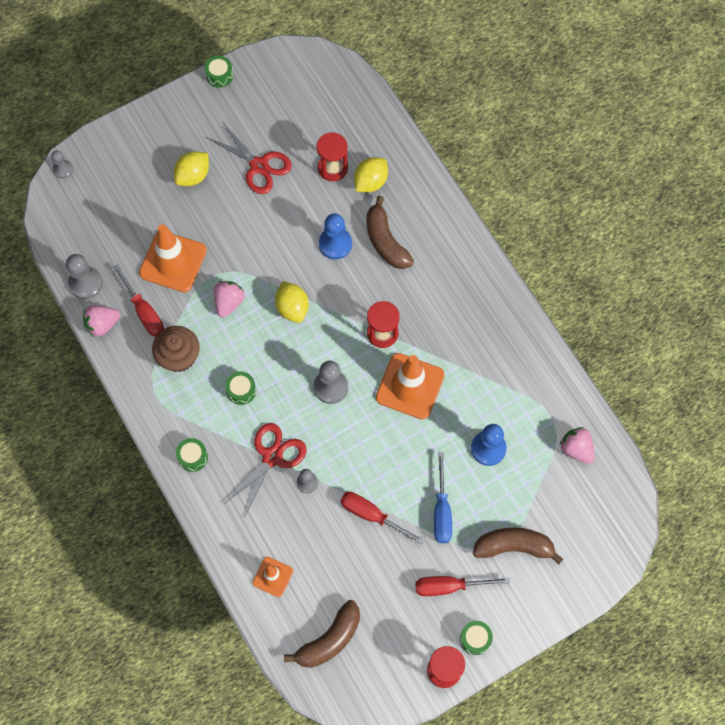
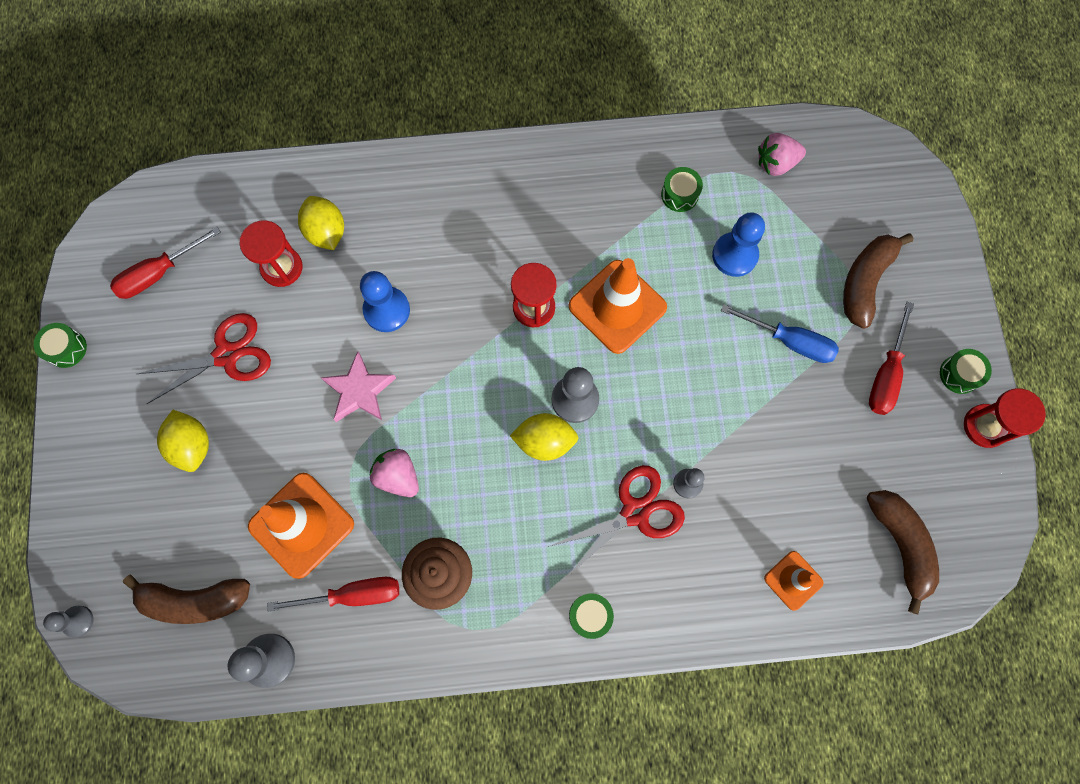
camera: 65 degrees left, 5 degrees up
(102, 324) = (342, 661): pink strawberry -> none
(241, 390) = (527, 513): green drum -> green drum (679, 194)
(272, 457) = (635, 512): red scissors -> red scissors turned 90 degrees clockwise
(273, 253) = (359, 390): none -> pink star
(292, 308) = (446, 400): yellow lemon -> yellow lemon (544, 441)
(372, 515) = (762, 424): red screwdriver -> red screwdriver (159, 273)
(385, 241) = (415, 250): brown banana -> brown banana (195, 600)

